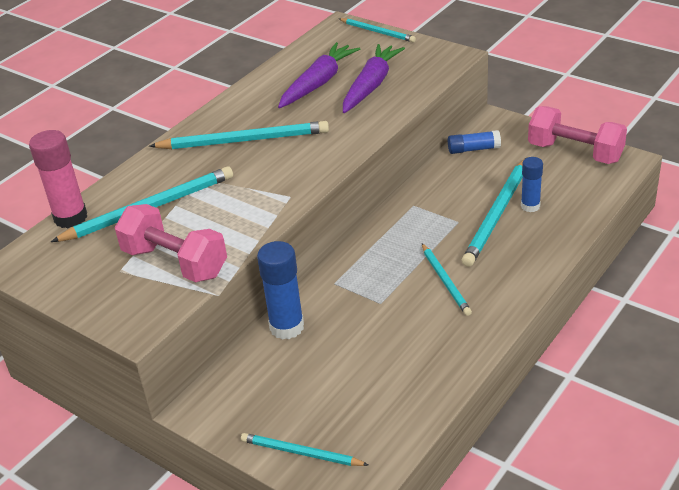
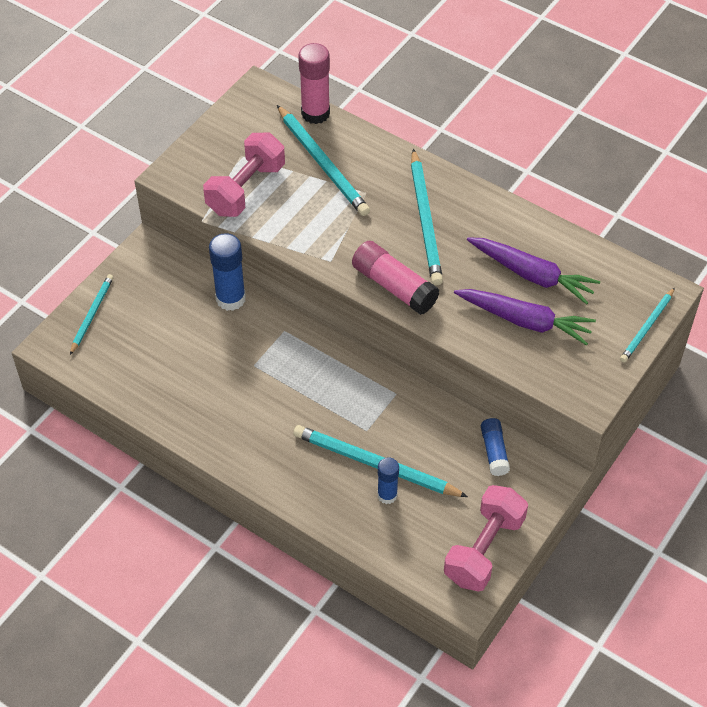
camera: 85 degrees right, 15 degrees up
(327, 155) = (394, 286): none -> pink glue stick
(445, 281) = (277, 415): turquoise pencil -> none

